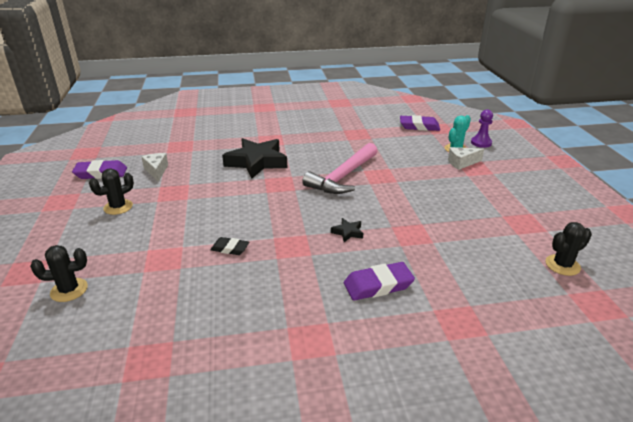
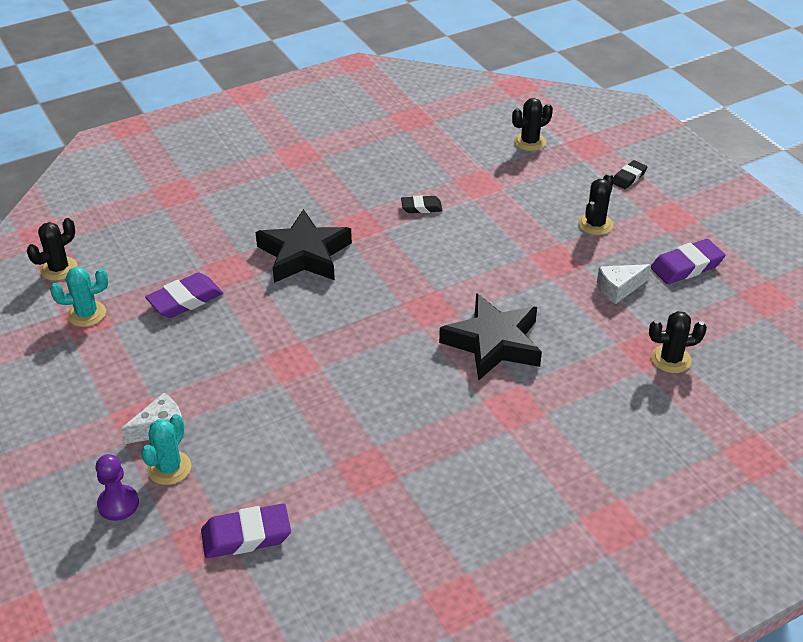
camera: 160 degrees right, 10 degrees up
(42, 234) = (629, 177): none -> black eraser
(156, 171) = (619, 289): white cheese -> white cheese turned 105 degrees clockwise
(174, 141) = (670, 359): none -> black cactus
(343, 177) = (346, 344): pink hammer -> none
(348, 232) = (304, 254): black star -> black star, size x2.40
(378, 285) = (254, 206): purple eraser -> purple eraser (185, 300)
(524, 226) = (86, 314): none -> turquoise cactus

